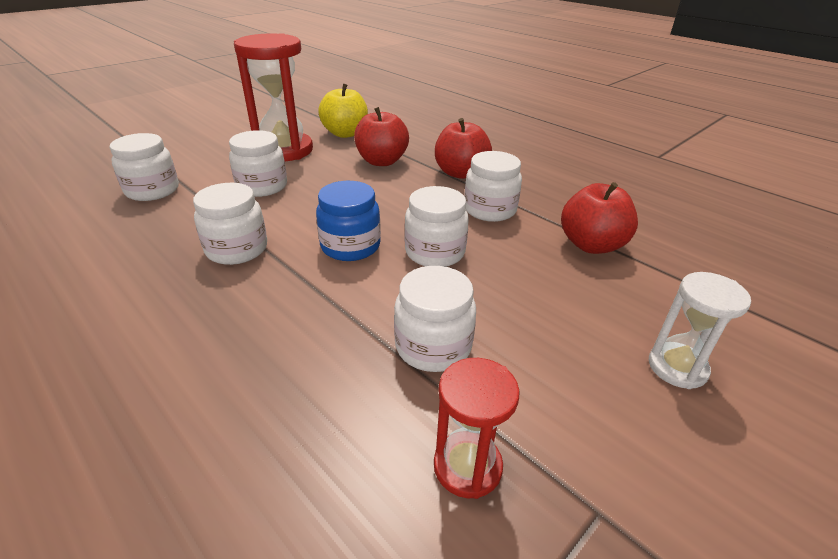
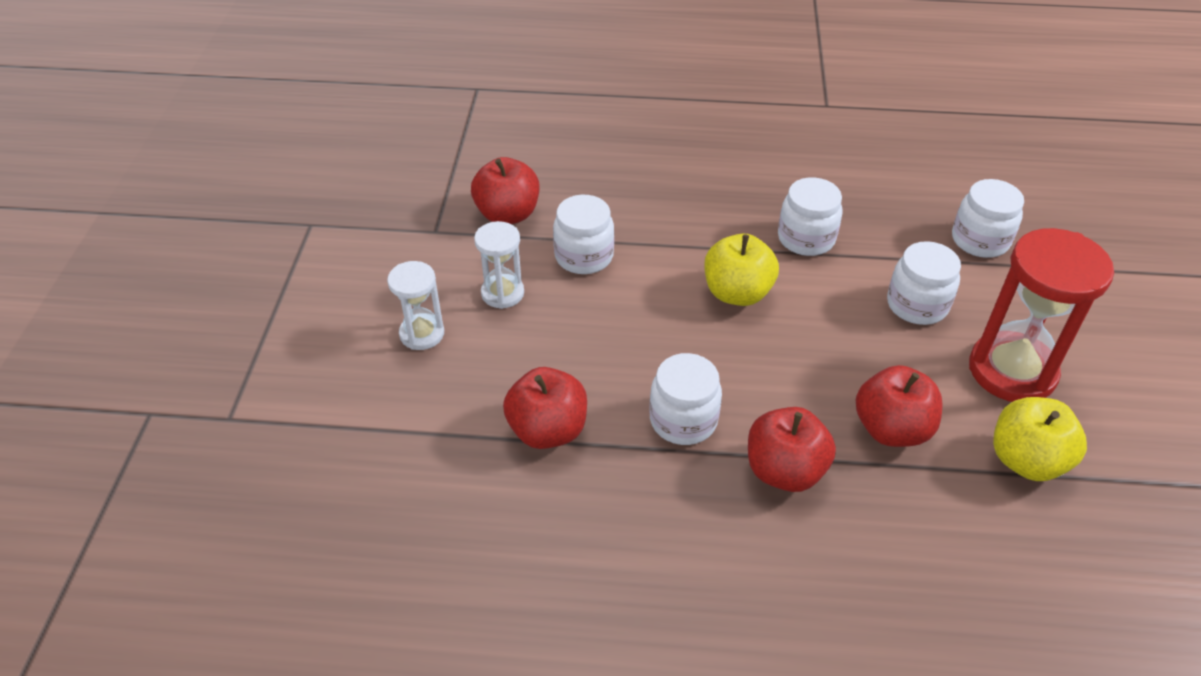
camera: 140 degrees right, 10 degrees up
(350, 246) = (737, 293): blue jar -> yellow apple
(435, 252) = (668, 329): white jar -> none
(467, 466) = (507, 214): red hourglass -> red apple
(556, 359) = (502, 293): none -> white hourglass

